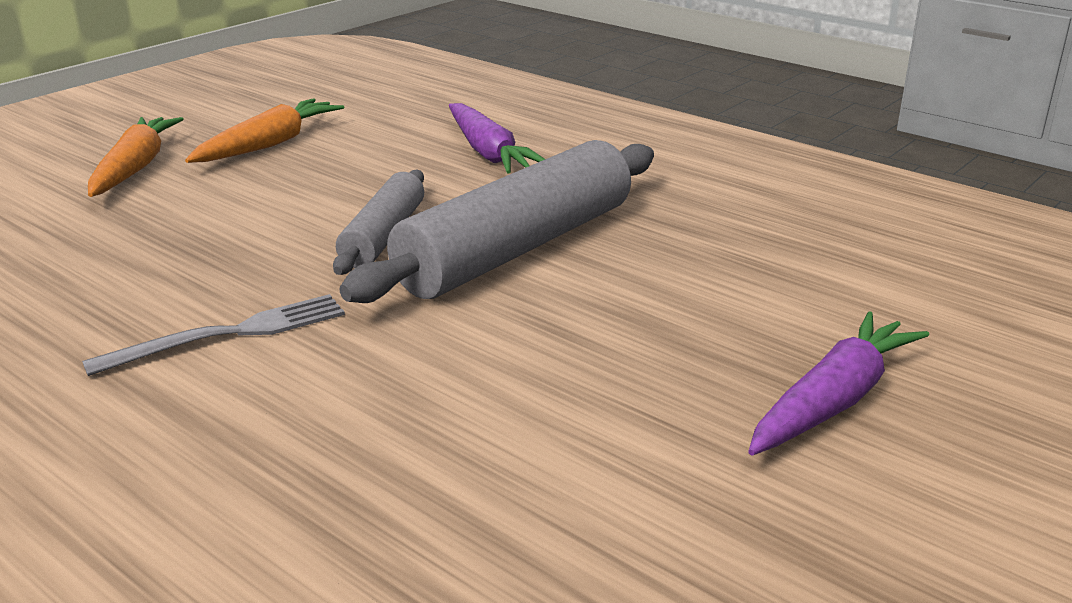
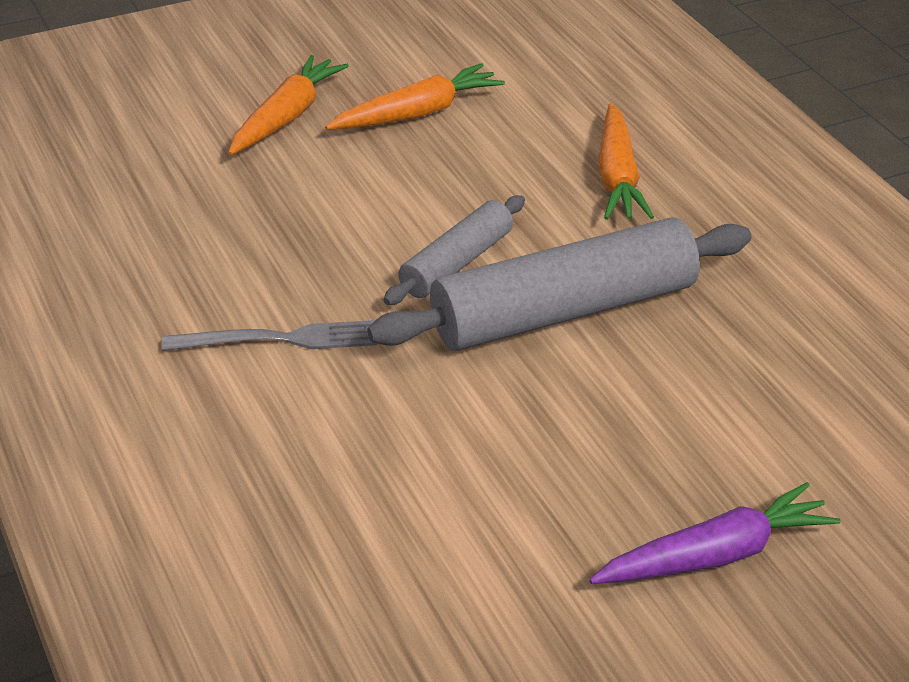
camera: 25 degrees right, 10 degrees up
(488, 153) = (617, 177): purple carrot -> orange carrot

